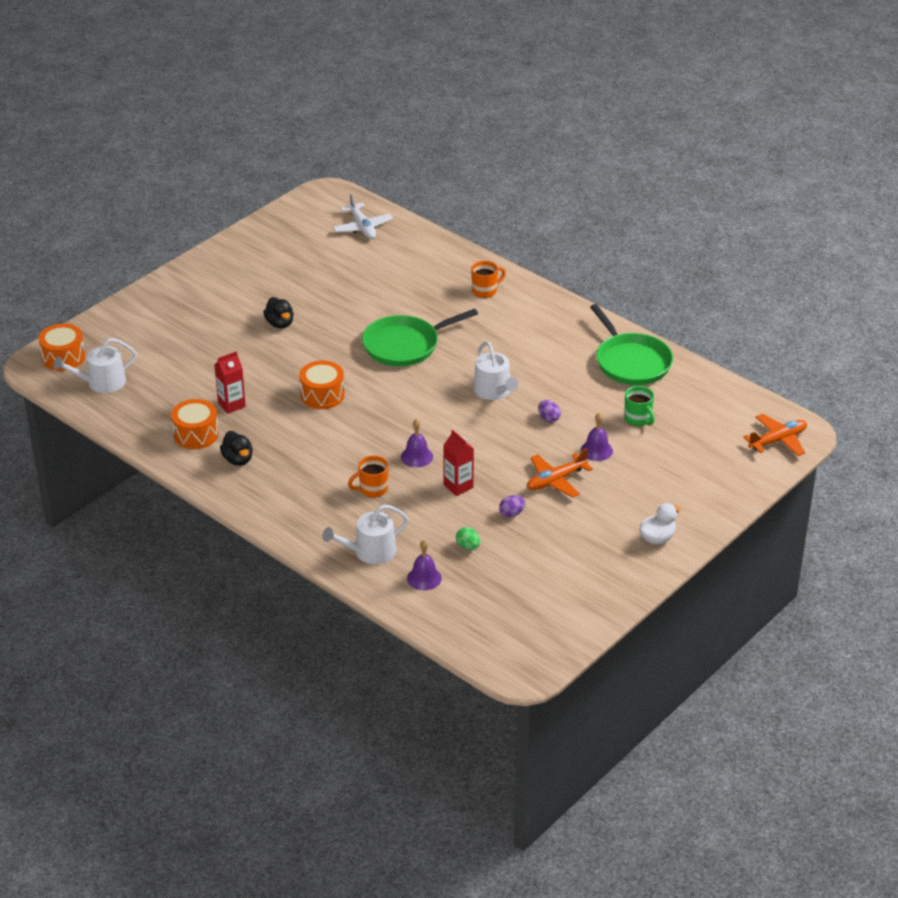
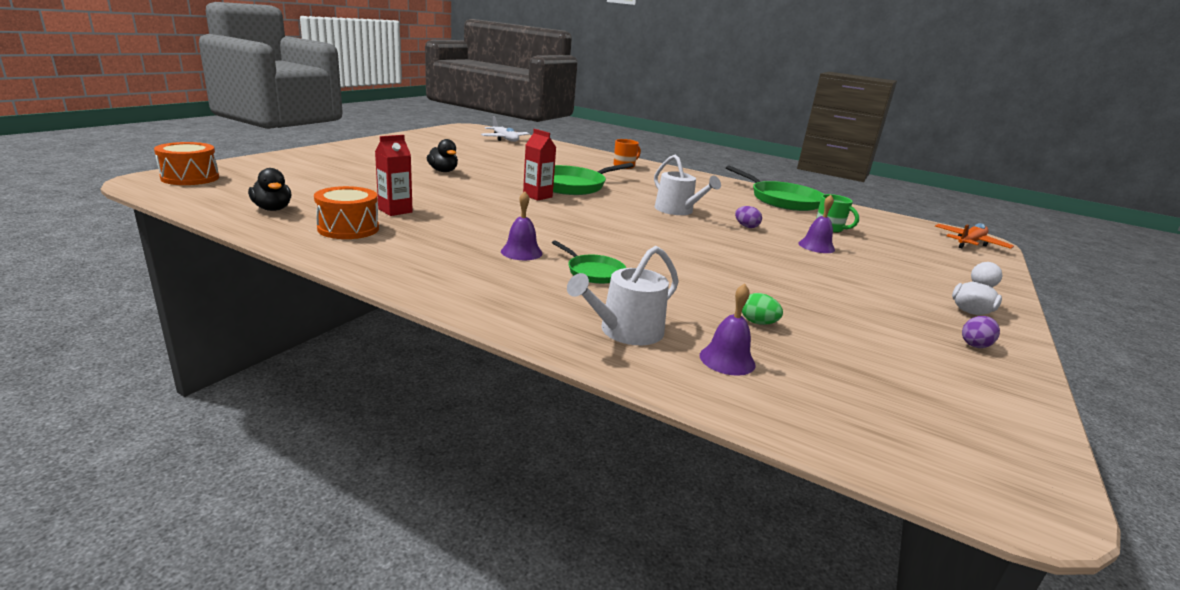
camera: 15 degrees left, 15 degrees down
(101, 383) = (231, 193): white watering can -> none
(238, 459) = (406, 247): black duck -> black duck (273, 209)
(322, 395) = (500, 208): orange drum -> none
(372, 489) = (593, 272): orange mug -> green pan
(417, 456) = (630, 248): purple bell -> purple bell (521, 252)
(458, 486) = (696, 270): red carton -> red carton (537, 196)
(511, 513) = (781, 292): purple egg -> purple egg (975, 345)
(555, 481) = (801, 266): orange plane -> none

